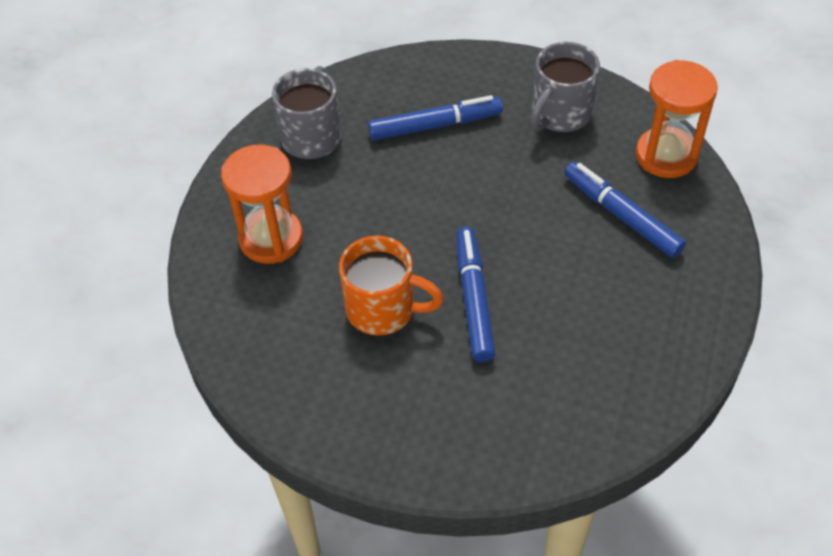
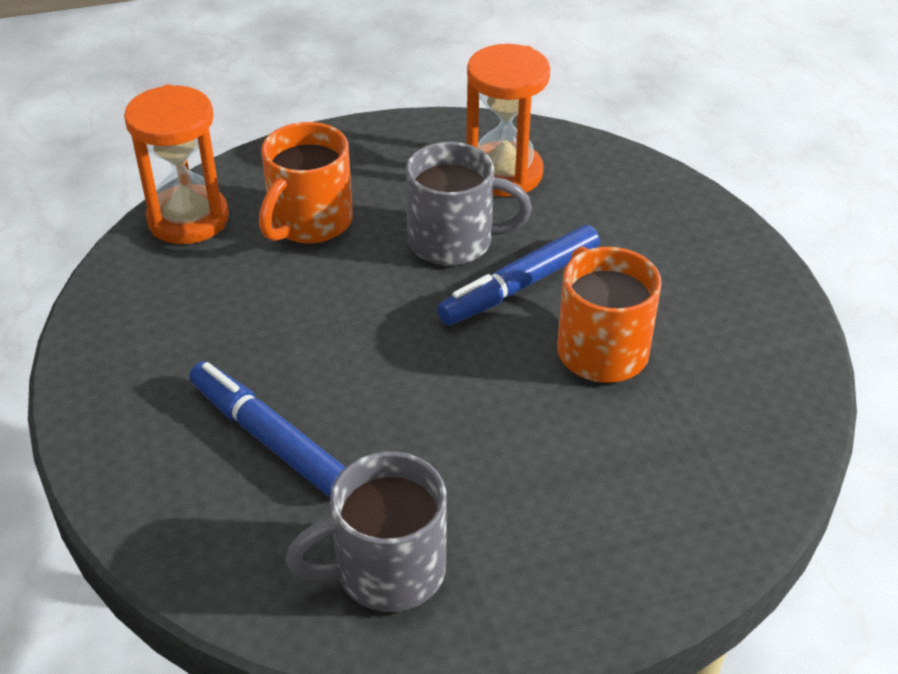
camera: 125 degrees left, 10 degrees down
(271, 238) = (601, 510): orange hourglass -> orange hourglass (504, 174)
(560, 114) = (169, 326): grey mug -> grey mug (454, 241)
(621, 215) = (309, 222): blue marker -> orange mug

